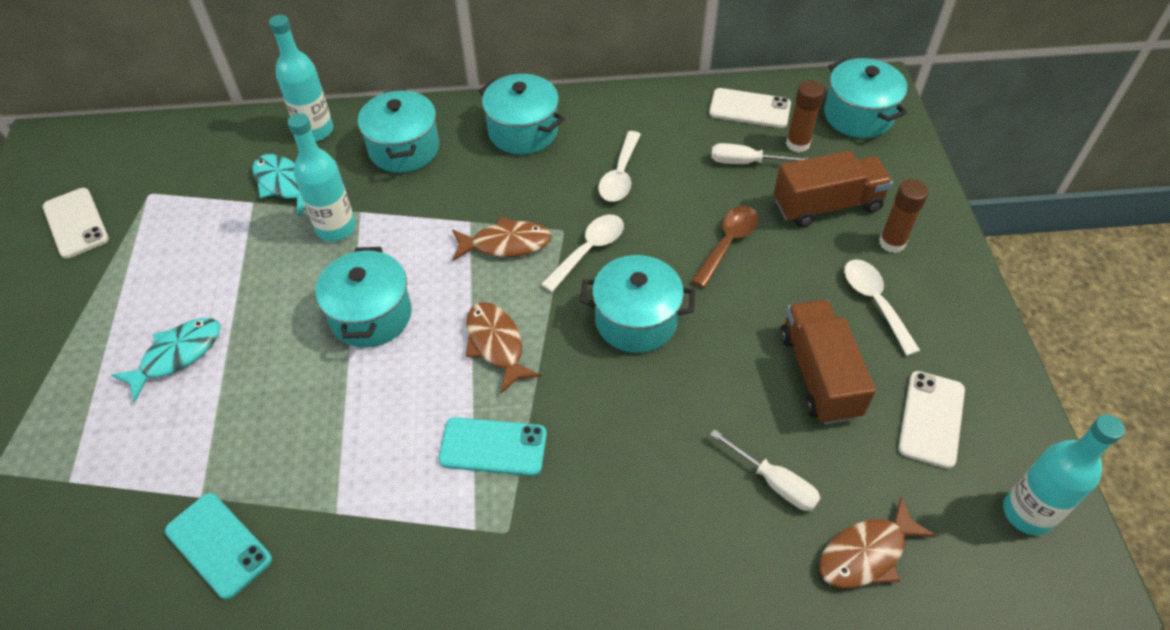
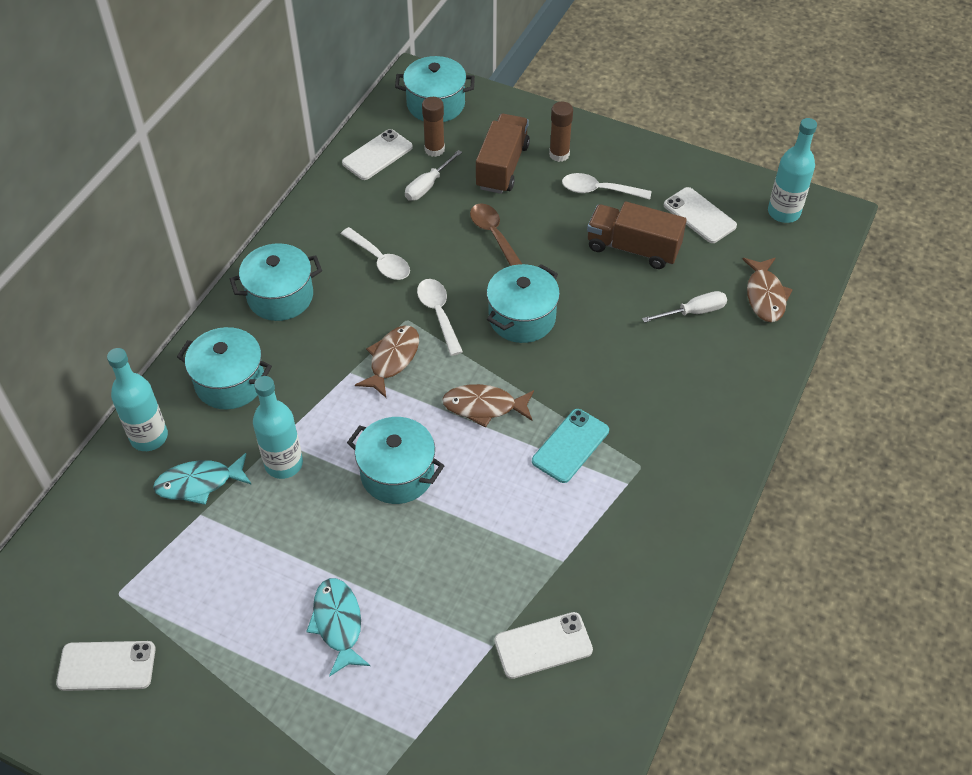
camera: 60 degrees left, 0 degrees up
(218, 545) = (543, 645): turquoise phone -> white phone

